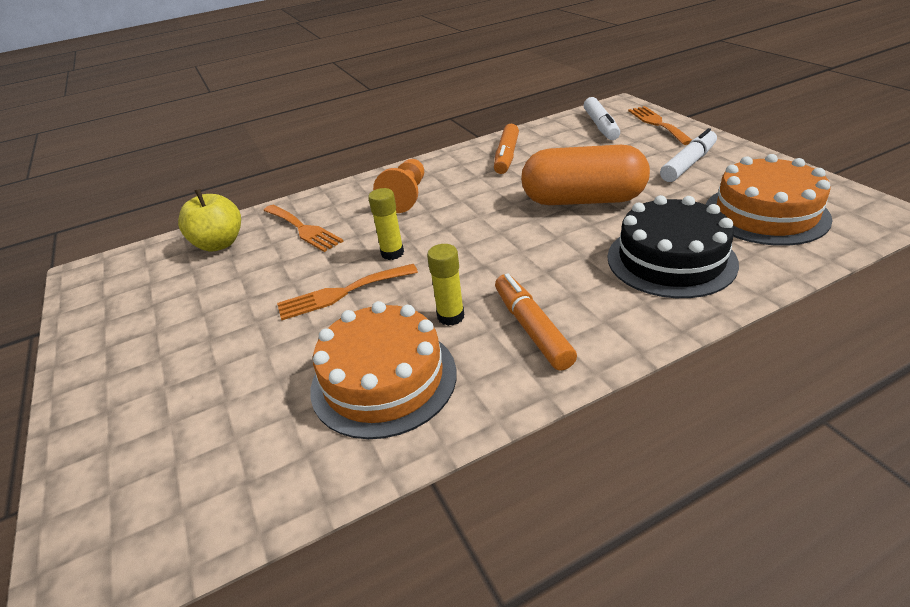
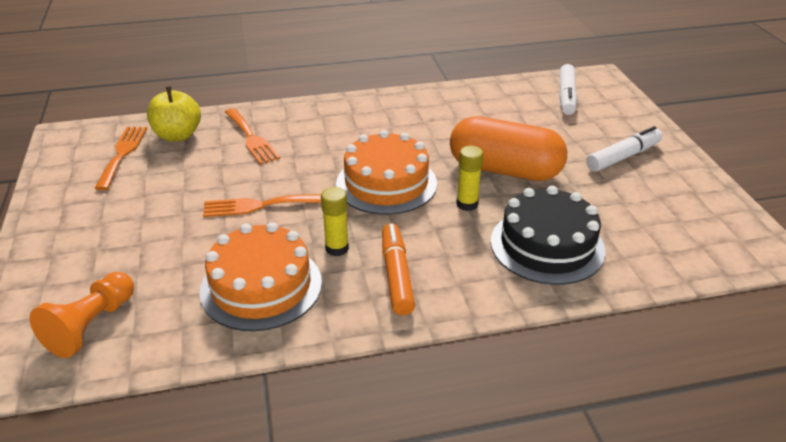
camera: 10 degrees right, 0 degrees up
(392, 253) = (315, 180): yellow glue stick -> yellow glue stick (467, 204)
(406, 197) = (351, 128): orange pawn -> orange pawn (91, 326)
(506, 156) = (461, 108): orange marker -> none
(657, 124) = (622, 106): orange fork -> orange fork (122, 154)
(765, 214) = (660, 224): orange cake -> orange cake (386, 183)

